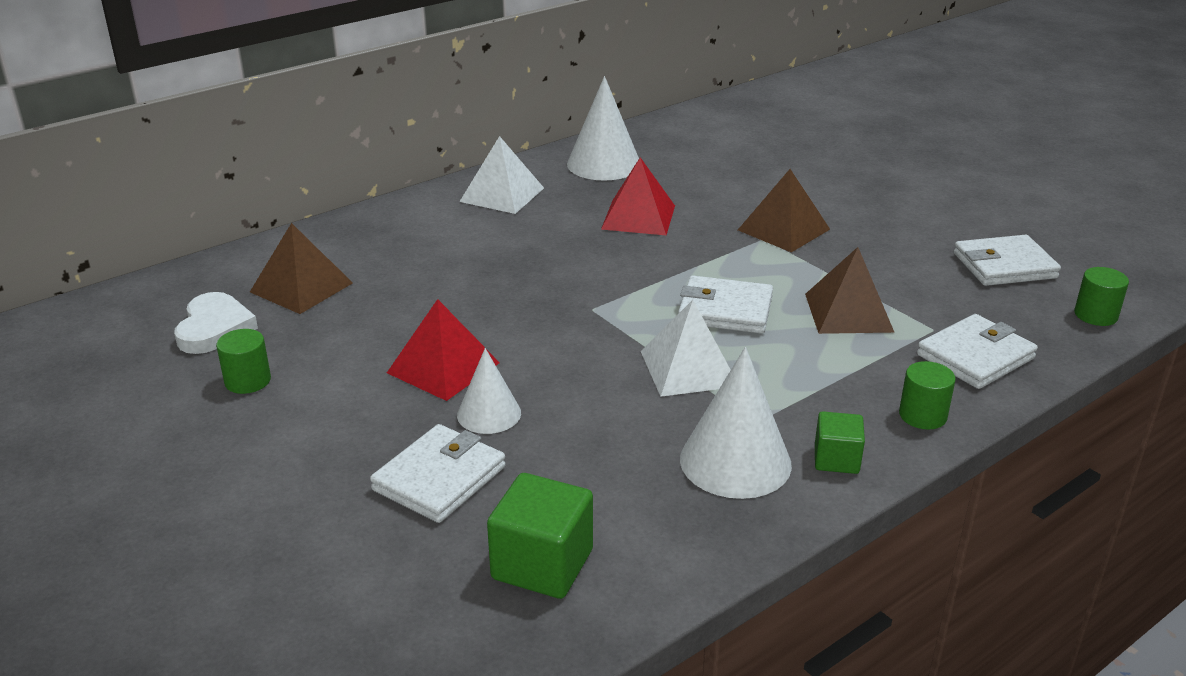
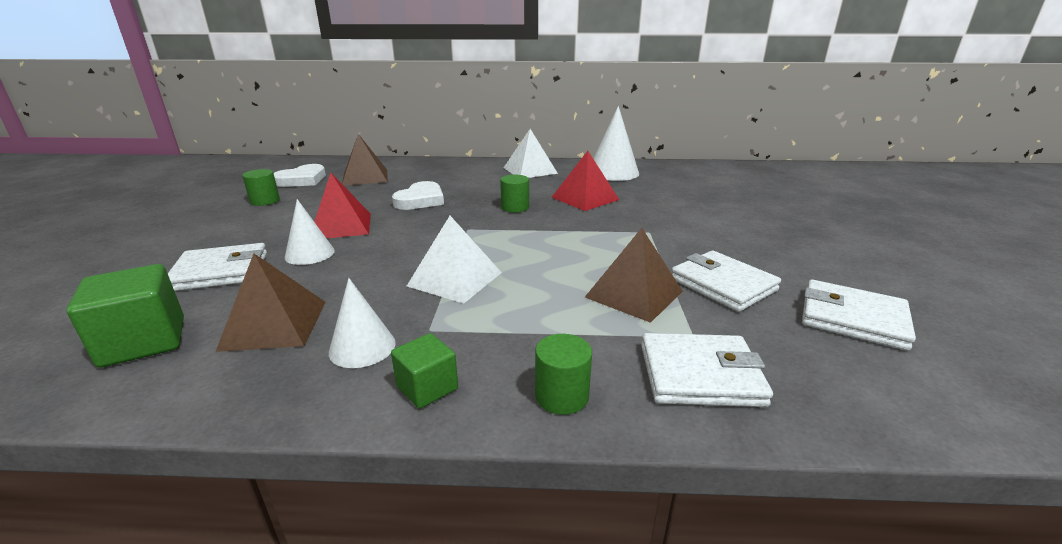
camera: 40 degrees right, 5 degrees down
(460, 293) = (421, 200): none -> white heart
(725, 310) = (544, 258): white wallet -> white wallet (722, 285)
(735, 461) = (362, 347): white cone -> white cone, size x0.61
(783, 229) = (673, 231): brown pyramid -> brown pyramid (274, 324)
(1095, 315) = (918, 404): green cylinder -> green cylinder (515, 207)

